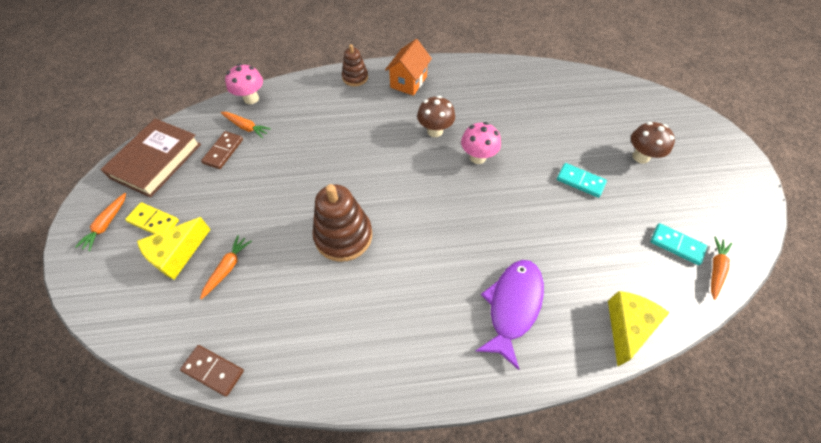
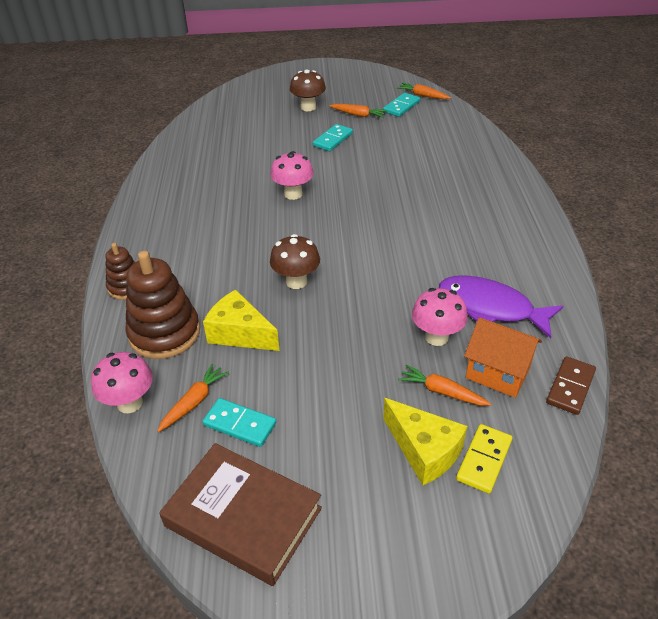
camera: 85 degrees left, 15 degrees down
(106, 224) = (372, 562): orange carrot -> orange carrot (358, 115)
(153, 221) = (368, 493): yellow domino -> yellow domino (484, 460)
(223, 151) = (239, 424): brown domino -> turquoise domino
(286, 267) = (436, 337): none -> pink mushroom
(343, 236) = (393, 291): brown stacking toy -> brown stacking toy (164, 333)
(408, 82) = (155, 239): orange house -> orange house (497, 373)
(435, 131) = (248, 221): brown mushroom -> brown mushroom (296, 281)
(512, 306) = (465, 187): purple fish -> purple fish (490, 308)
(627, 327) = (476, 137): yellow cheese -> yellow cheese (240, 333)

